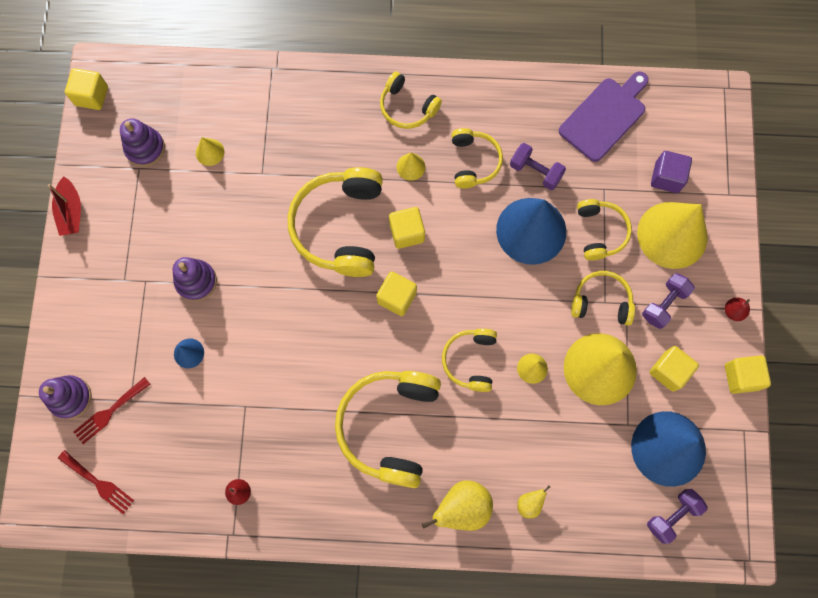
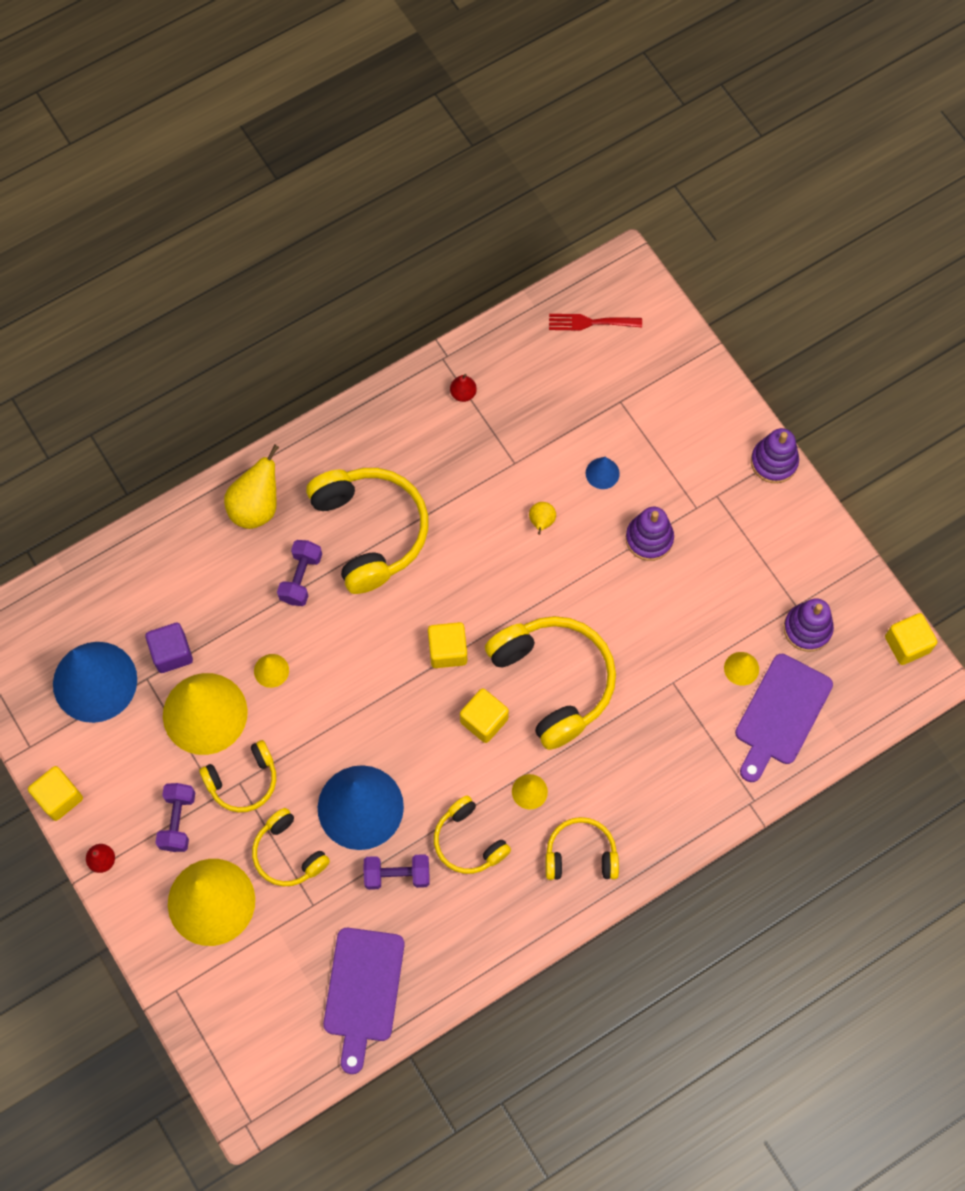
camera: 145 degrees right, 5 degrees down
(70, 397) = (674, 370): purple stacking toy -> purple stacking toy (774, 462)
(71, 212) = (821, 522): red boat -> none
(109, 412) = (630, 380): red fork -> none
(210, 107) = (781, 714): none -> purple cutting board
(470, 360) = (335, 638): yellow headphones -> none
(529, 503) = (197, 549): yellow pear -> yellow pear (541, 522)
(666, 177) = (254, 964): purple cube -> purple cube (172, 653)
(669, 371) = (135, 755): yellow cube -> none
(672, 516) = (57, 623): purple dumbbell -> purple dumbbell (301, 578)

